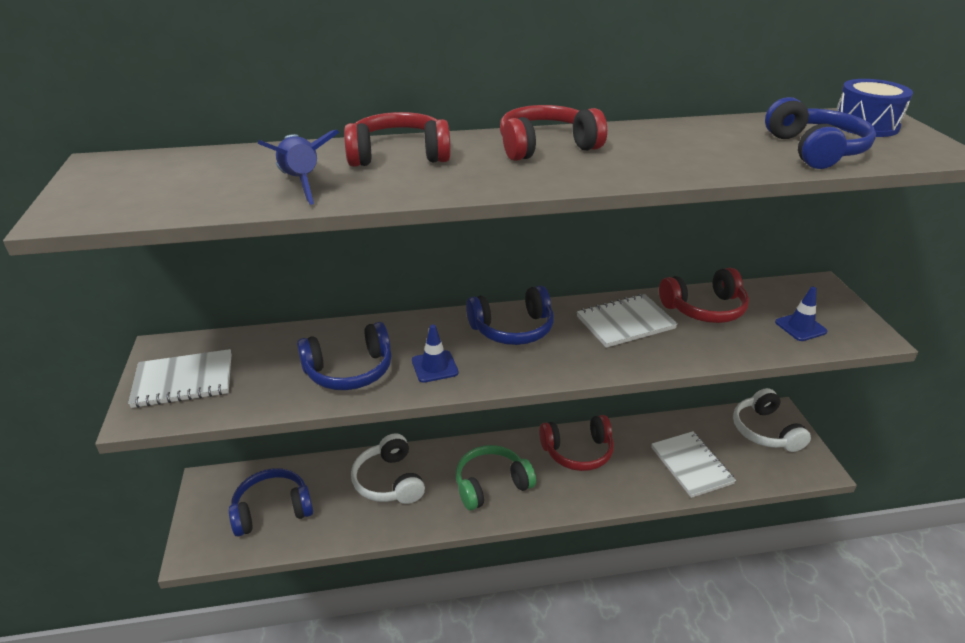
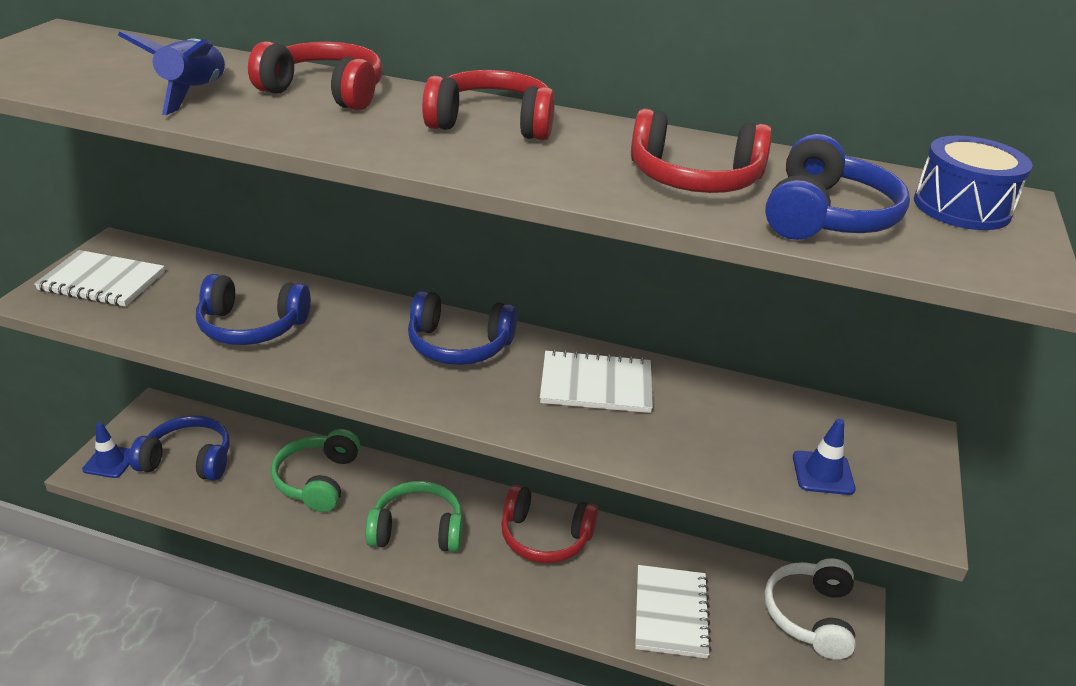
camera: 25 degrees right, 0 degrees up
(389, 481) = (317, 480): white headphones -> green headphones
(434, 367) = (336, 353): blue traffic cone -> blue traffic cone (110, 462)
(704, 309) = (715, 405): red headphones -> red headphones (694, 179)

